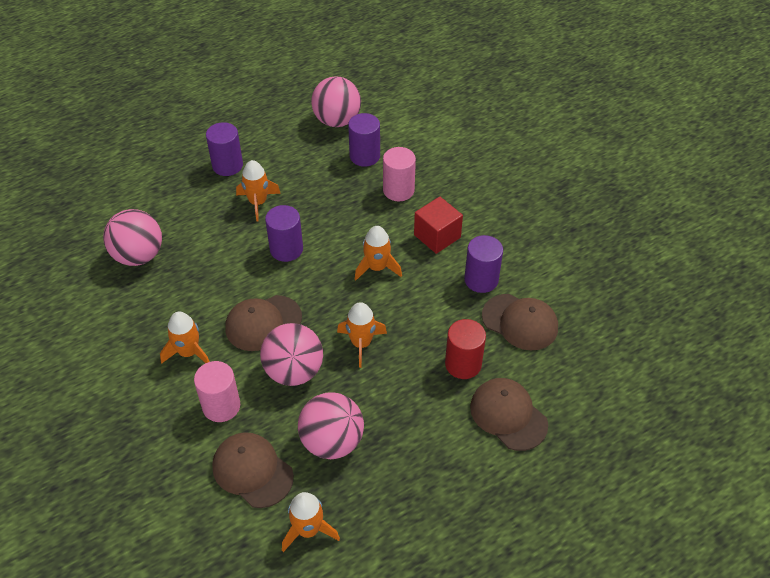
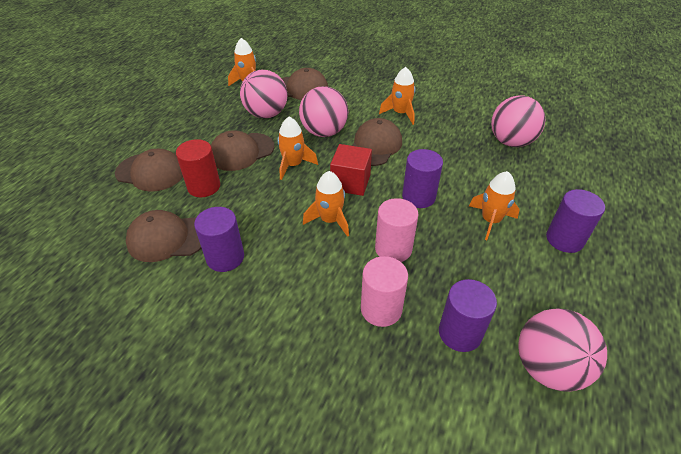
camera: 145 degrees right, 5 degrees down
(221, 406) = (349, 102): pink cylinder -> pink cylinder (393, 249)
(399, 392) = (241, 152): none -> brown cap
(437, 236) = (298, 278): red cube -> red cube (350, 182)

